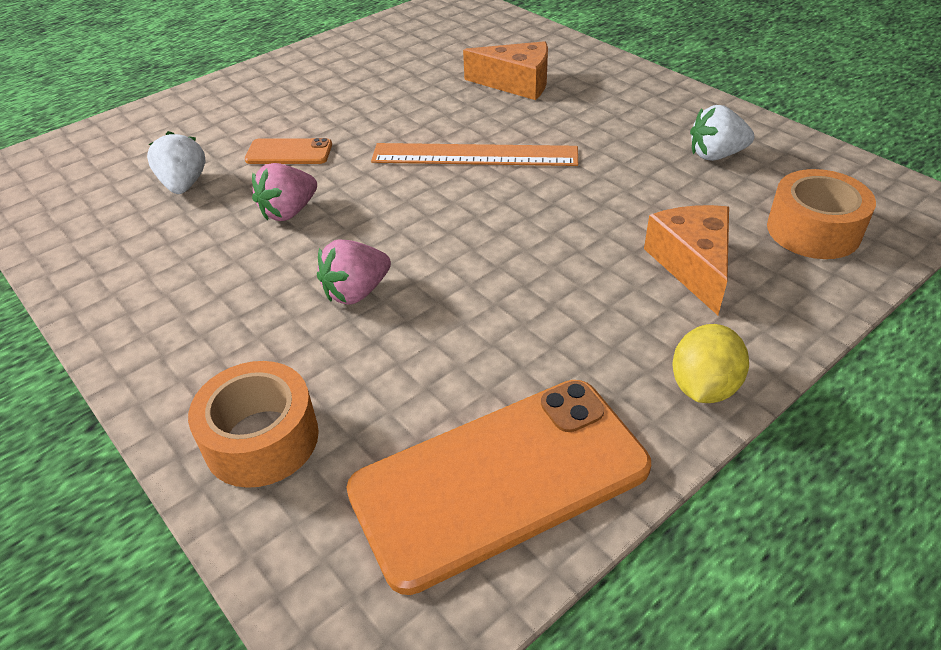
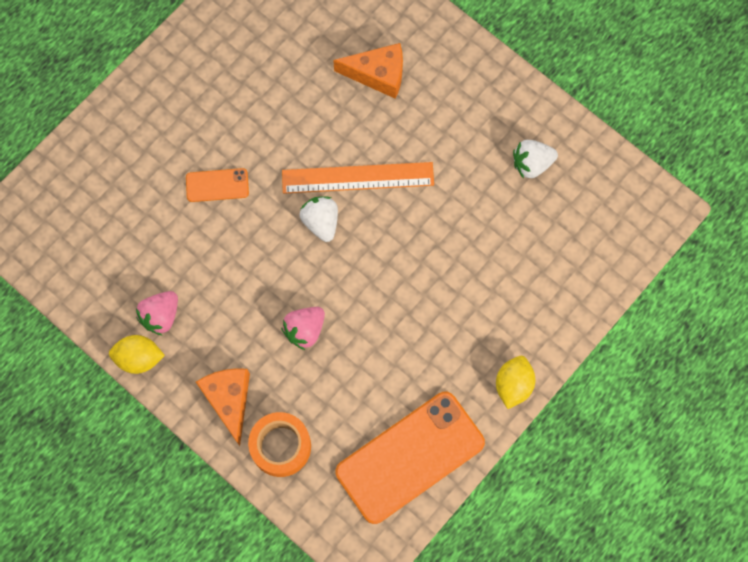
camera: 10 degrees left, 30 degrees up
(90, 305) = (139, 358): none -> yellow lemon
(184, 184) = (151, 231): white strawberry -> white strawberry (321, 222)
(289, 212) = (238, 255): pink strawberry -> pink strawberry (161, 316)
(692, 265) = (510, 285): orange cheese -> orange cheese (229, 400)
(813, 230) = (588, 244): orange tape -> none

